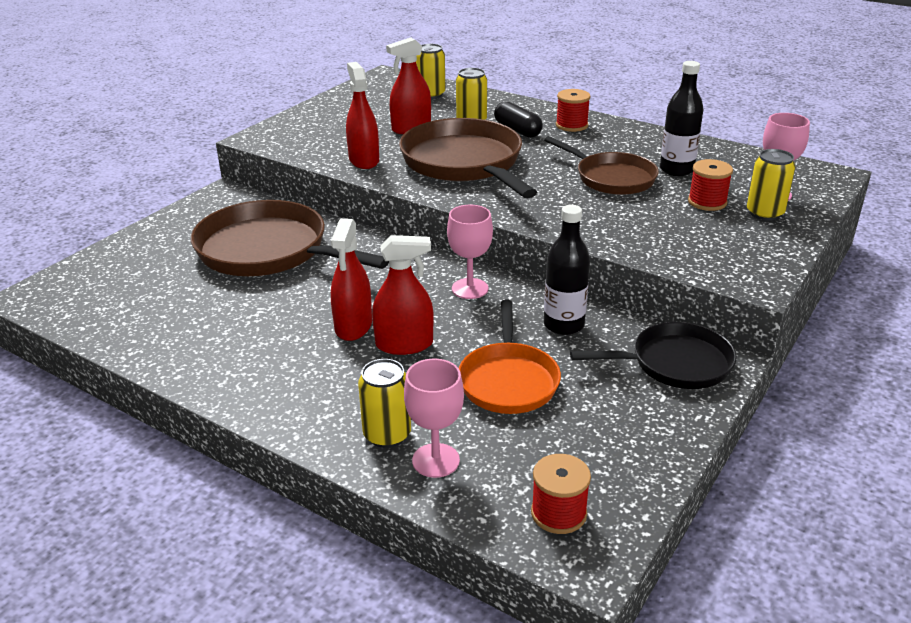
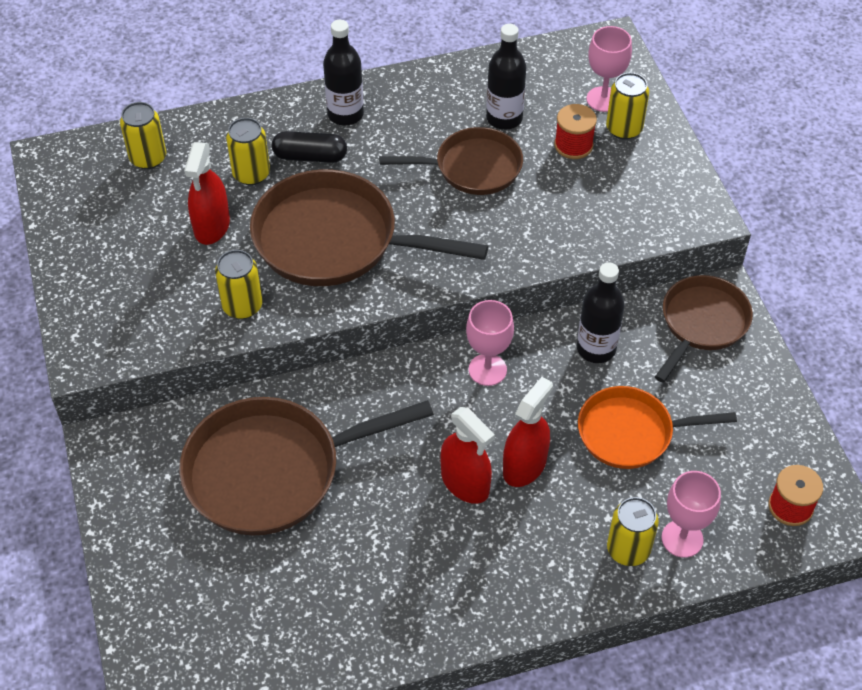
camera: 50 degrees left, 20 degrees up
(364, 160) = (242, 306): red spray bottle -> yellow can
(508, 380) = (631, 433): orange pan -> orange pan turned 135 degrees clockwise
(571, 125) = (345, 114): red spool -> black bottle
(674, 363) = (701, 324): black pan -> brown pan

